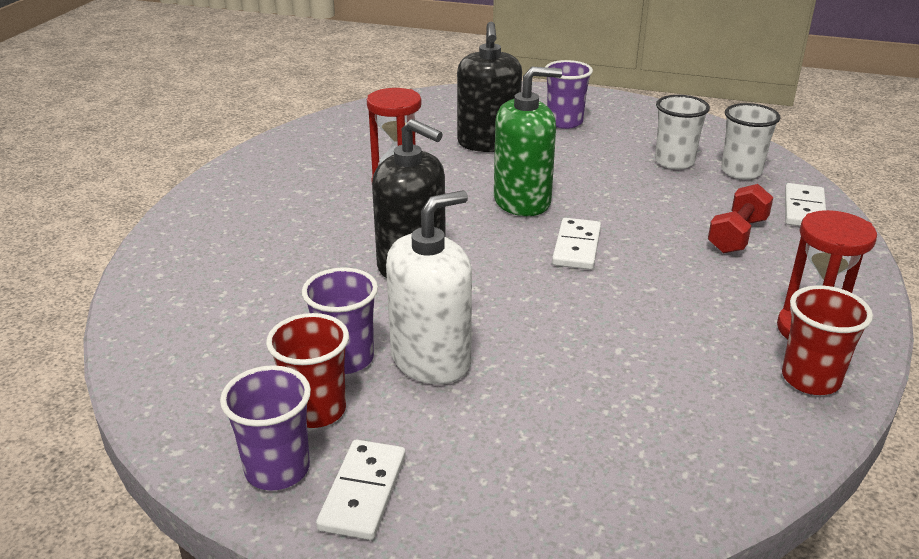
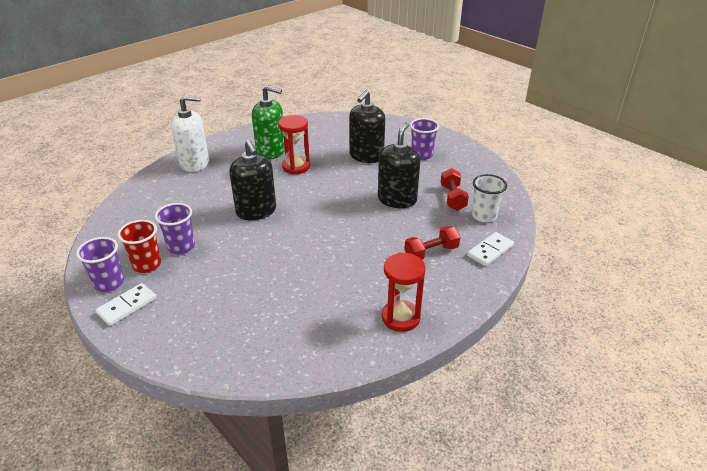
camera: 30 degrees right, 5 degrees up
(431, 359) = (213, 260): white soap dispenser -> white soap dispenser (194, 163)
(522, 201) = (344, 195): green soap dispenser -> green soap dispenser (271, 151)
(577, 247) = (340, 229): white domino -> none
(605, 185) = (397, 199): none -> black soap dispenser
(674, 162) = (453, 198): white cup -> red dumbbell
(810, 379) = (366, 341): red cup -> none

